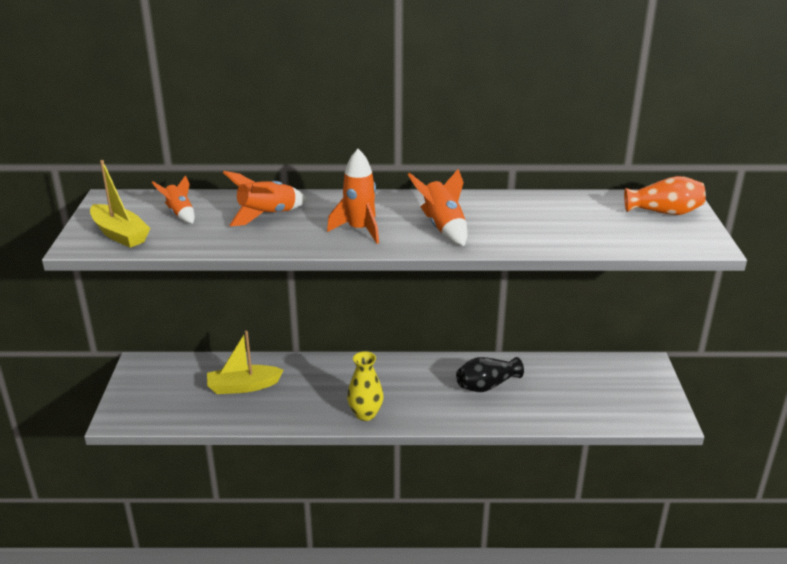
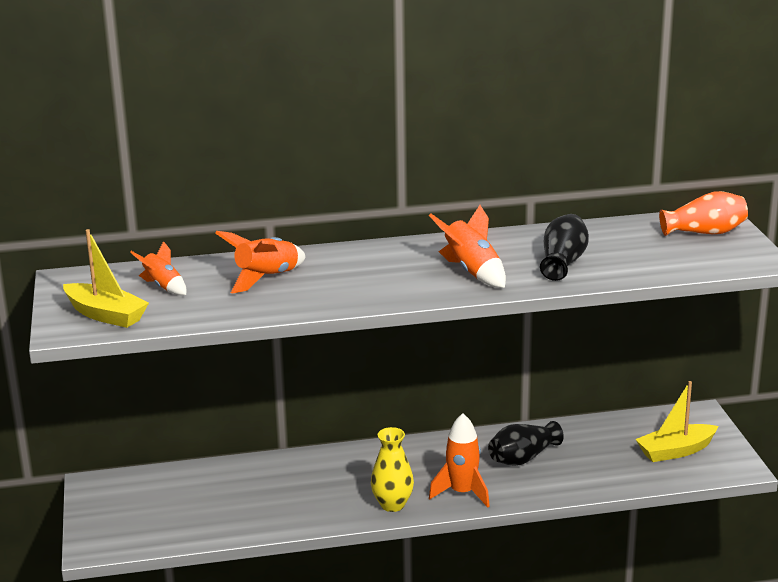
camera: 10 degrees left, 5 degrees down
(243, 386) = (234, 493): yellow boat -> yellow boat (676, 451)
(359, 230) = (380, 283): orange rocket -> orange rocket (462, 493)
(526, 227) = (563, 262): none -> black vase

